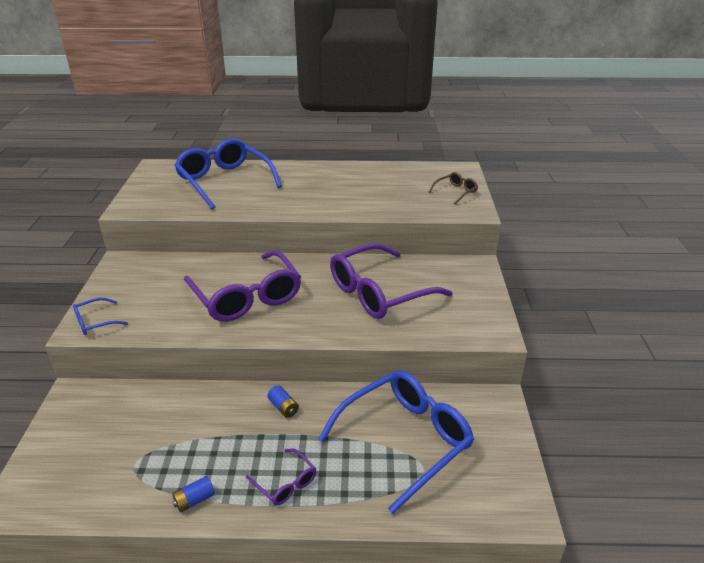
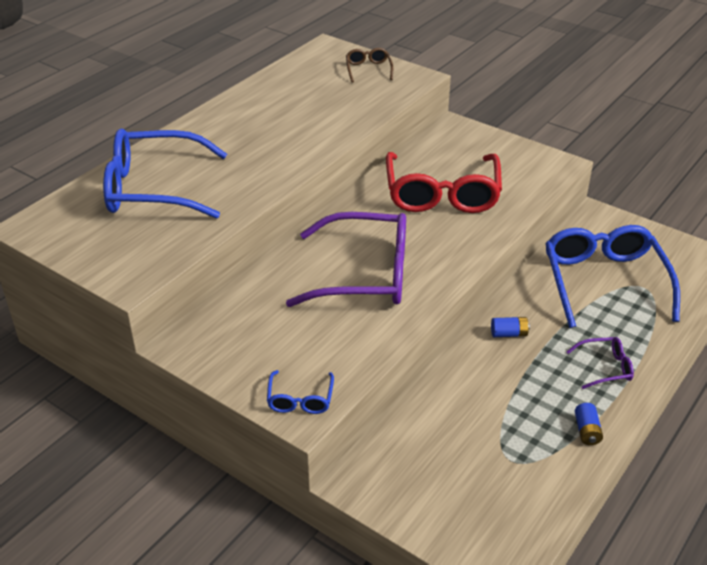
camera: 55 degrees left, 5 degrees up
(379, 292) = (442, 194): purple glasses -> red glasses

